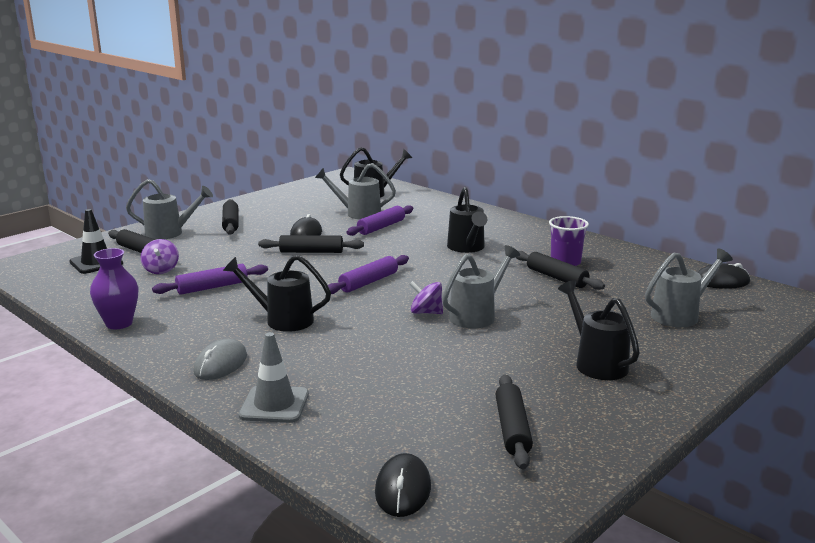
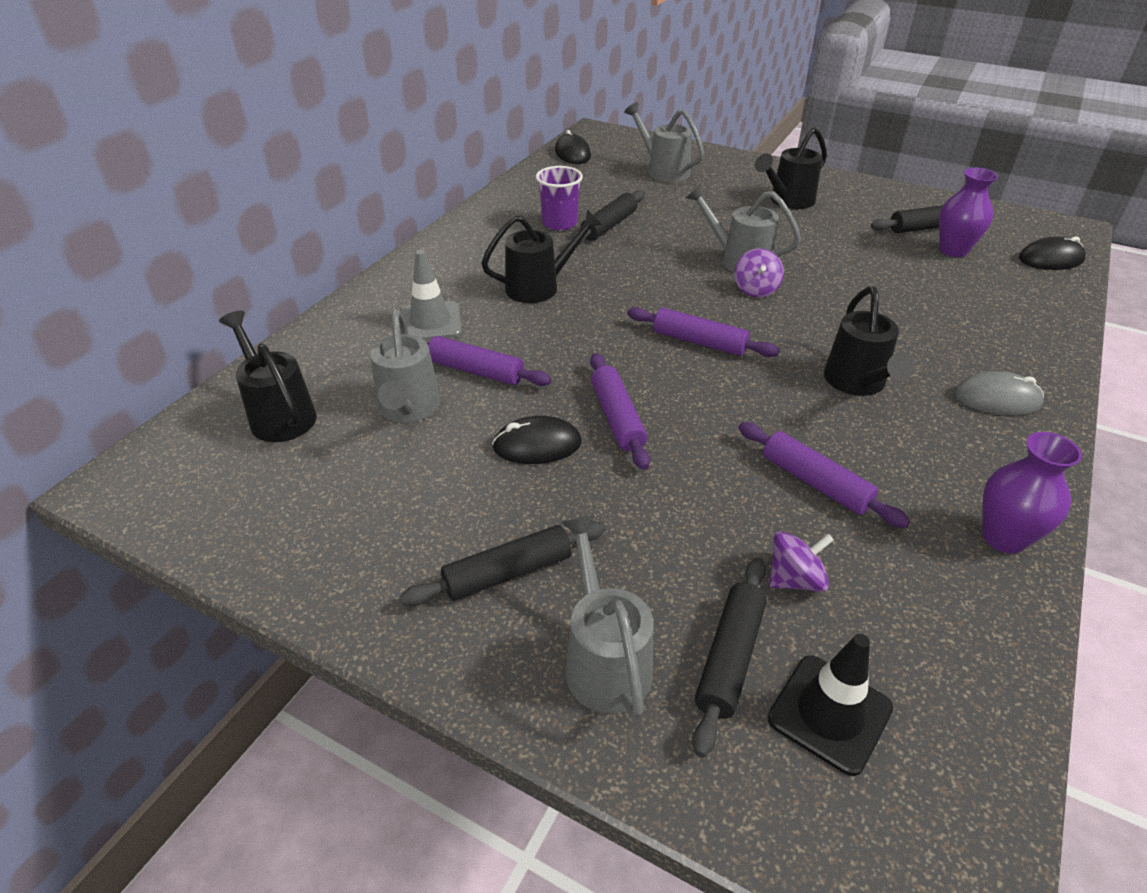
camera: 105 degrees left, 20 degrees up
(274, 405) = (1024, 341): grey traffic cone -> grey traffic cone (430, 322)
(311, 252) = (617, 418): black rolling pin -> purple rolling pin
(452, 427) = (953, 250): none -> purple vase

